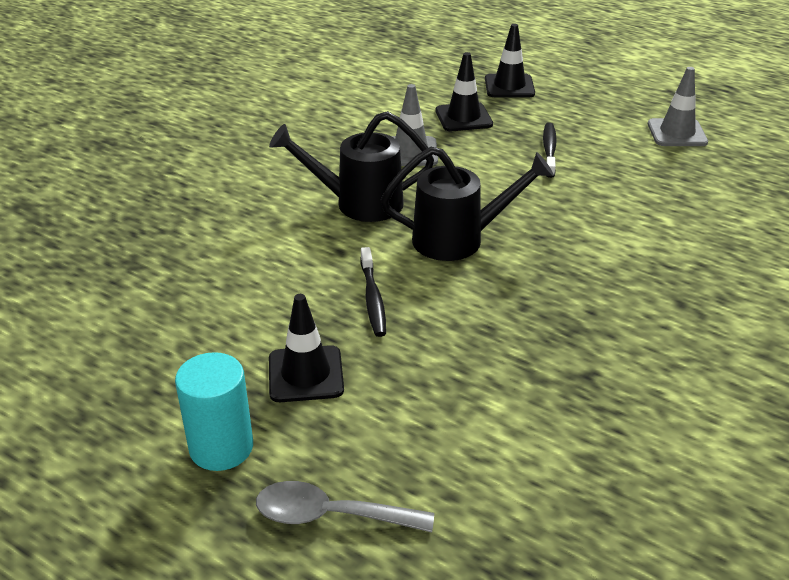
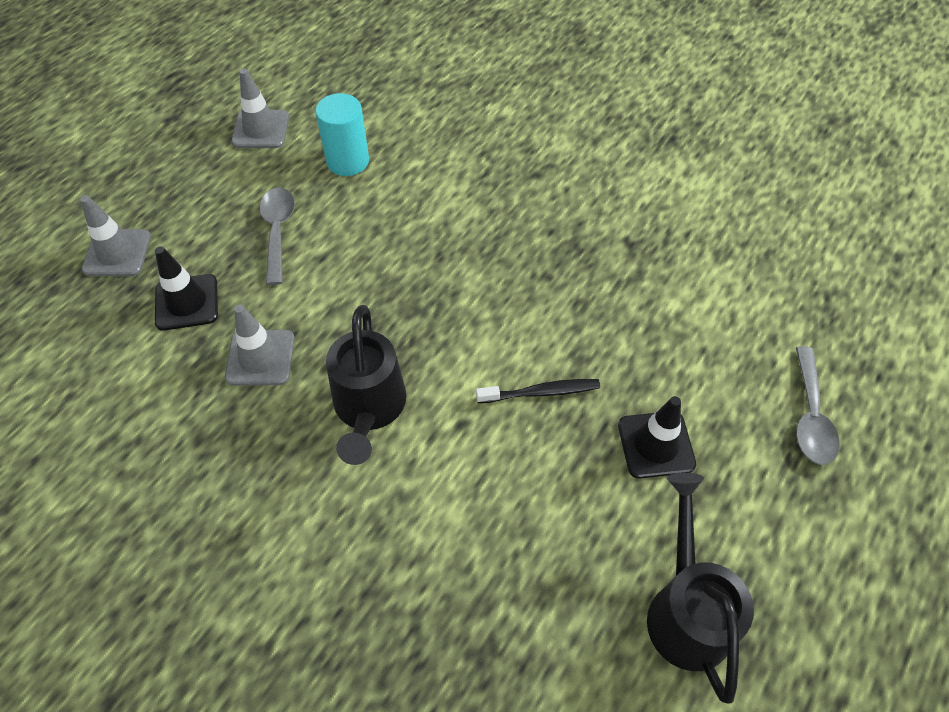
camera: 90 degrees left, 20 degrees up
(221, 447) = (758, 506): turquoise cylinder -> turquoise cylinder (348, 161)
(458, 240) = (442, 319): black watering can -> black watering can (686, 610)
(509, 86) = (117, 253): black traffic cone -> grey traffic cone
(549, 150) = (278, 231): black toothbrush -> grey spoon

